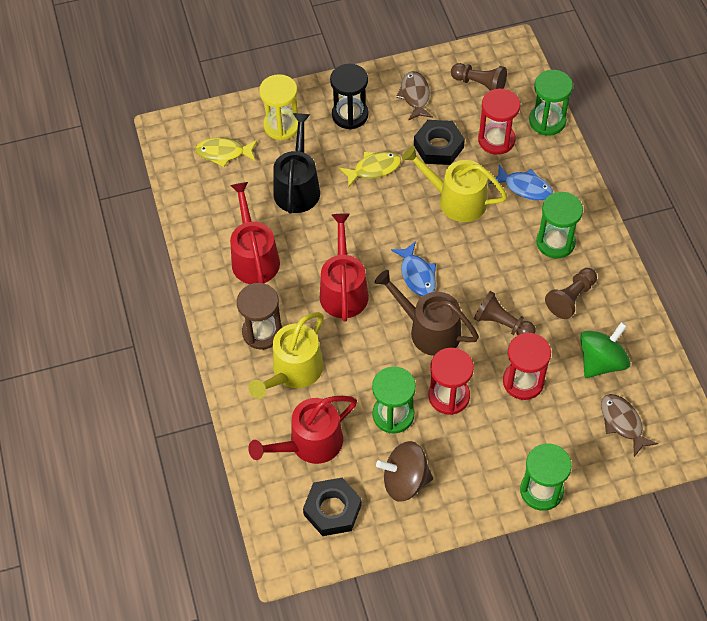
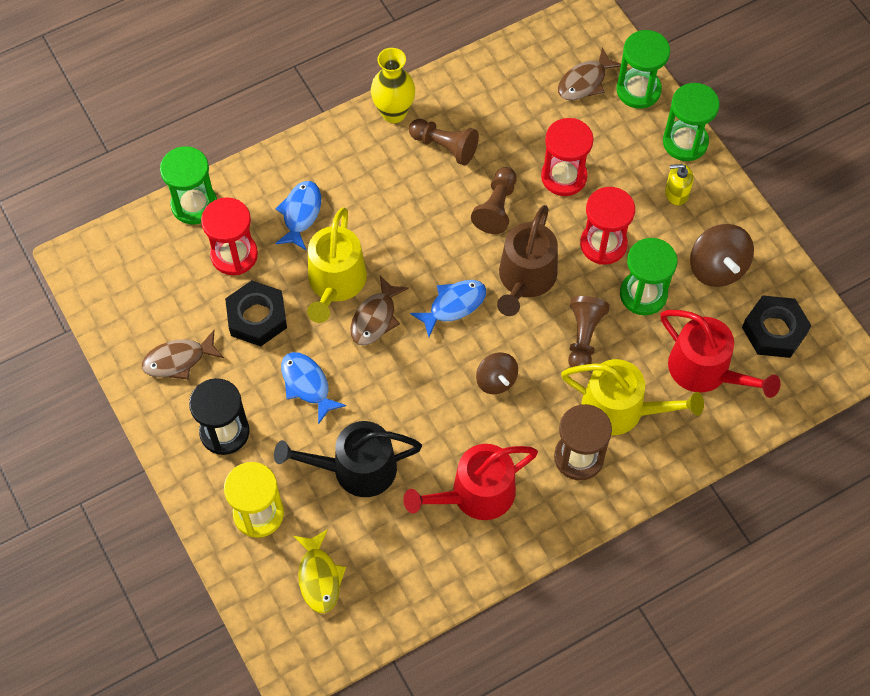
camera: 105 degrees left, 5 degrees up
(343, 290) = (496, 380): red watering can -> brown spinning top
(374, 169) = (307, 385): yellow fish -> blue fish
(419, 220) = (375, 318): none -> brown fish
(479, 84) = (146, 288): brown pawn -> brown pawn (583, 337)
(488, 468) = (676, 193): none -> yellow soap dispenser
(555, 242) = (373, 171): green hourglass -> green hourglass (638, 90)
(601, 361) = (517, 109): green spinning top -> none
(612, 267) = (394, 113): none -> yellow vase

